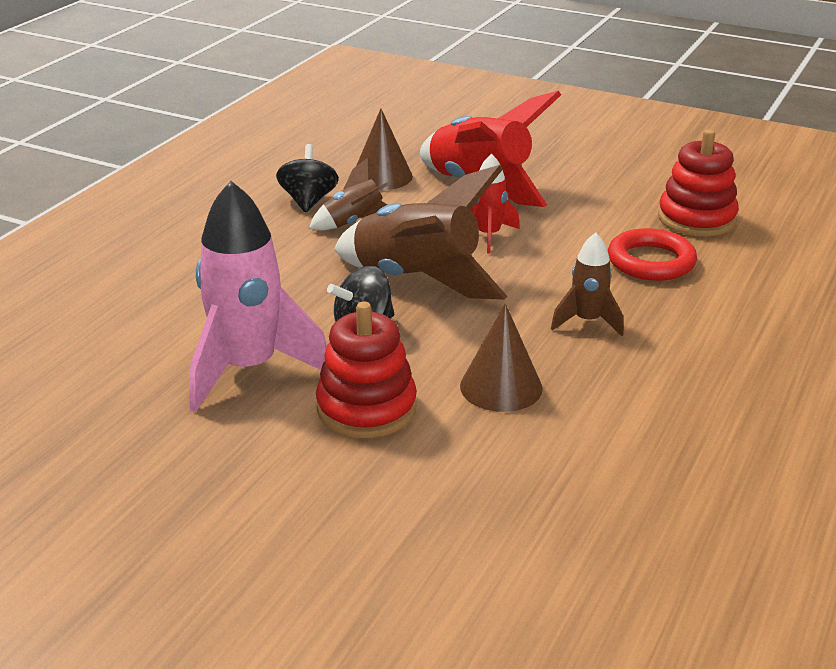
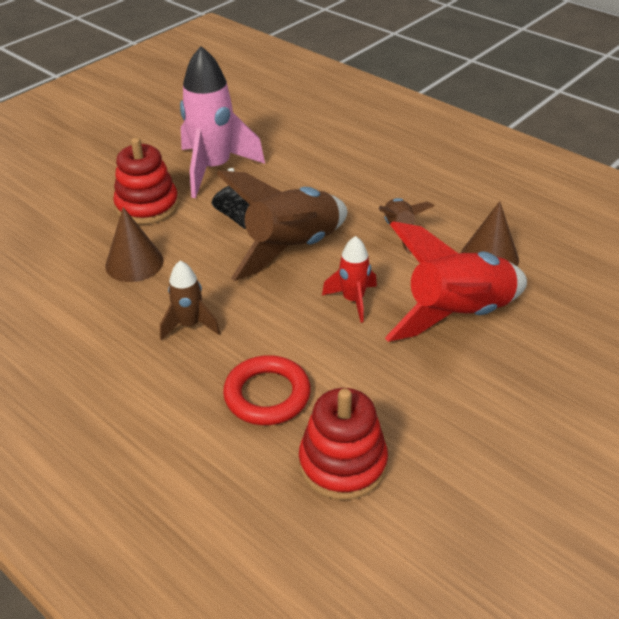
camera: 105 degrees right, 10 degrees up
(308, 201) = (446, 212): black spinning top -> none

